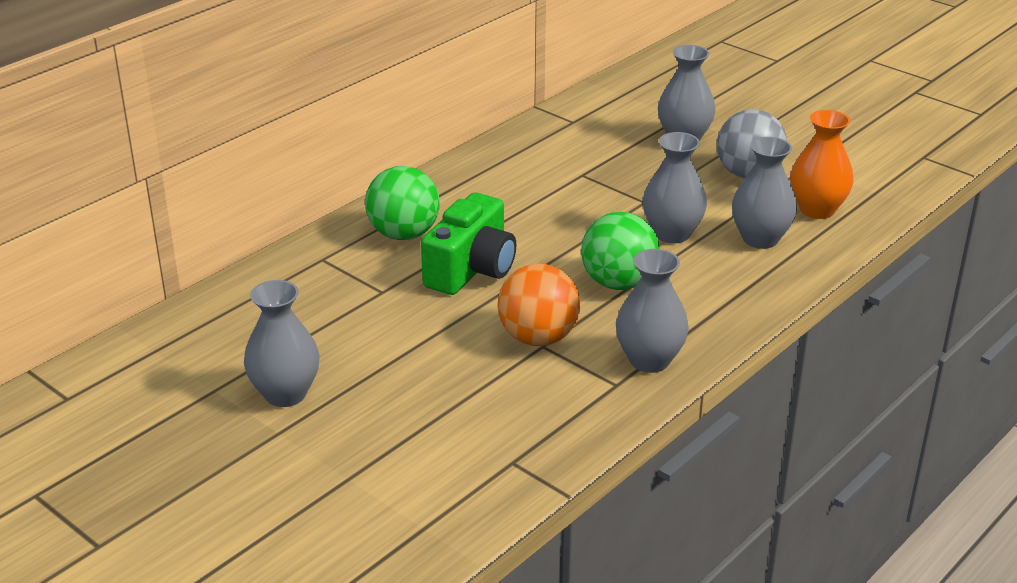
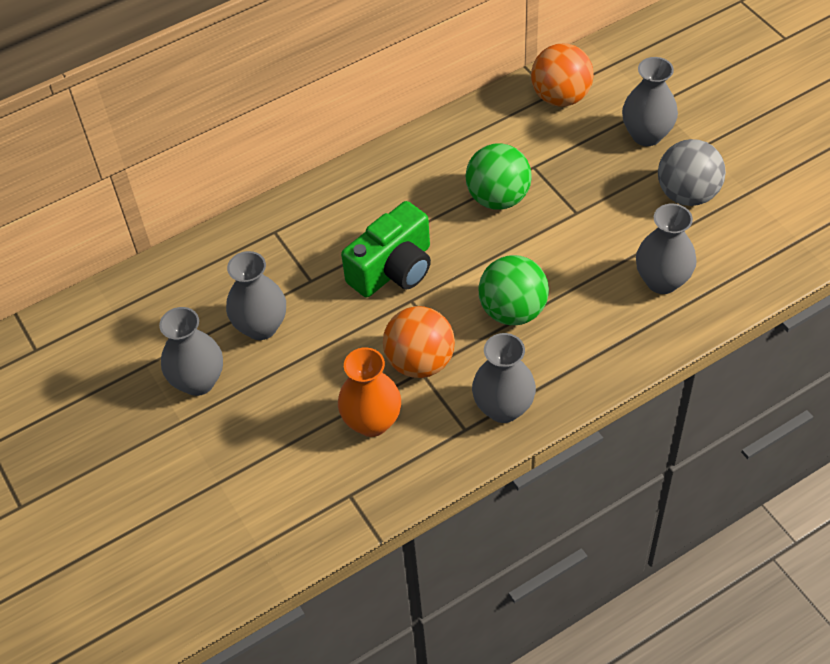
camera: 20 degrees right, 20 degrees up
(404, 234) = (351, 214): green ball -> green ball (498, 198)
(583, 123) = (560, 97): none -> orange ball
(672, 234) = (584, 259): grey vase -> grey vase (261, 326)
(817, 210) = (732, 253): orange vase -> orange vase (372, 422)

